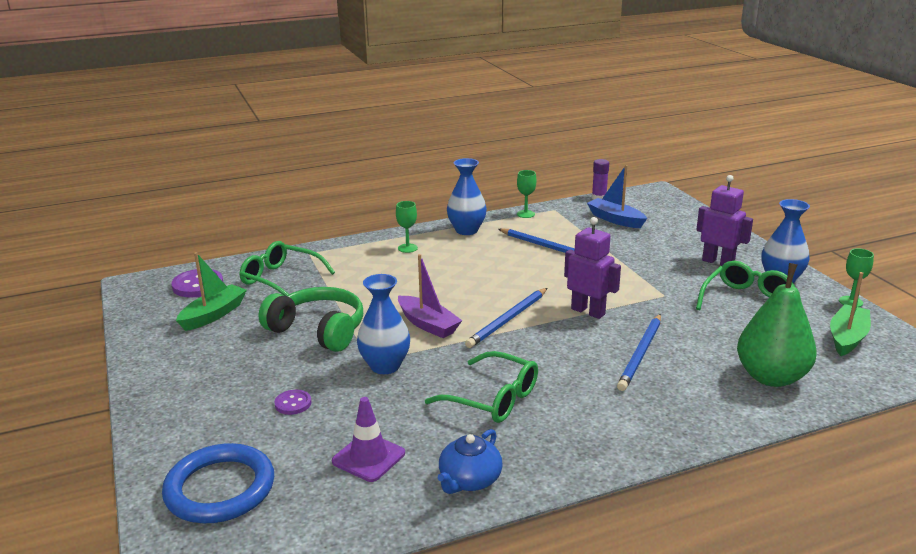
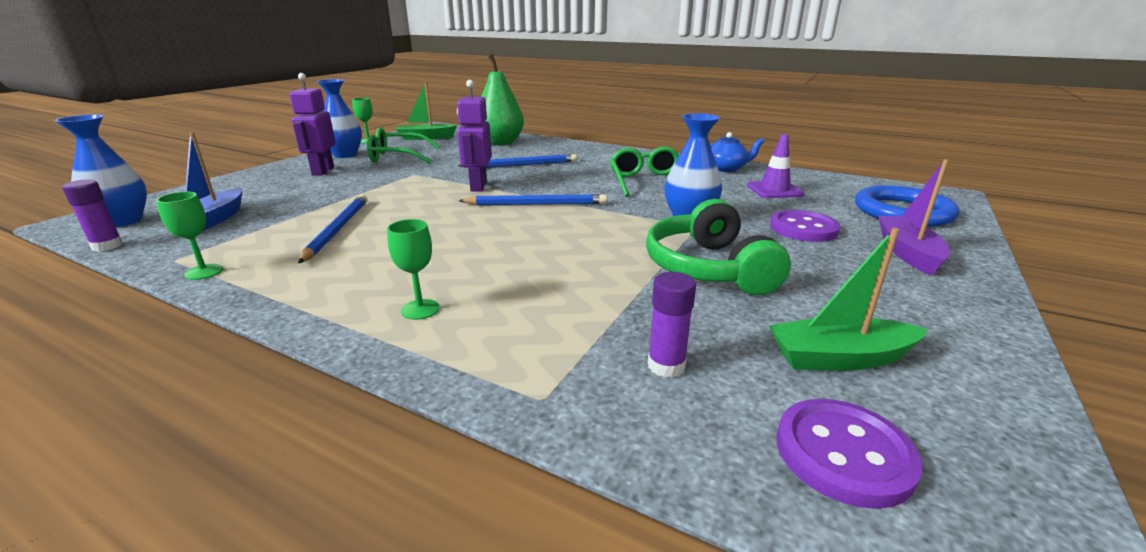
camera: 130 degrees left, 0 degrees up
(281, 279) = (666, 366): green glasses -> purple glue stick
(293, 403) = (803, 228): purple button -> purple button, size x1.73
(428, 324) = (599, 227): purple boat -> purple boat (908, 253)
(466, 230) = (305, 291): blue vase -> blue vase (123, 221)

